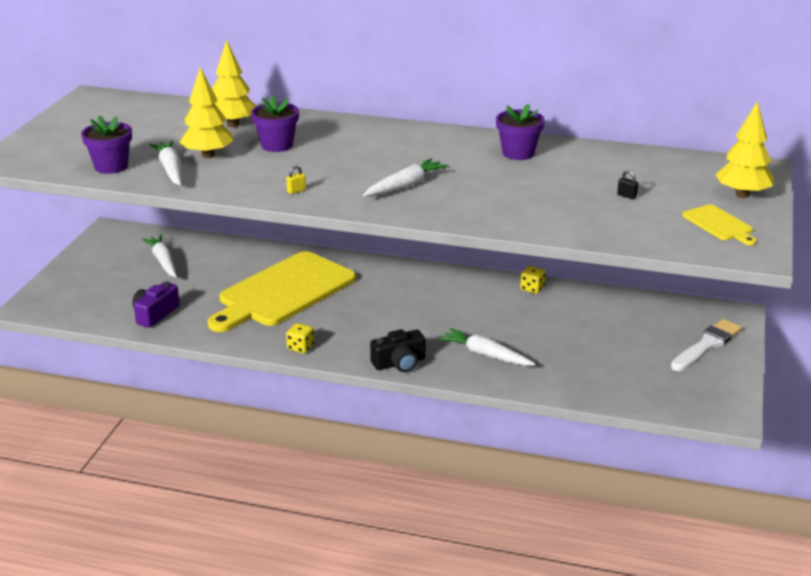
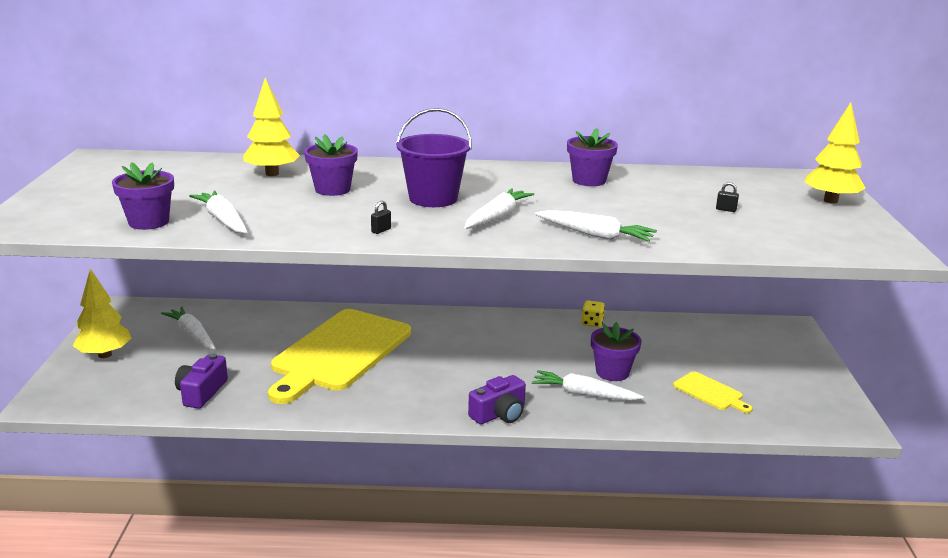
camera: 15 degrees left, 5 degrees down
(208, 155) = (259, 203): yellow tree -> yellow tree (105, 355)
(296, 191) = (381, 230): yellow padlock -> black padlock
(300, 347) = (384, 410): yellow dice -> none
(360, 162) = (433, 198): none -> purple bucket
(399, 363) = (499, 414): black camera -> purple camera
(481, 212) = (595, 235): none -> white carrot
(524, 338) = (612, 372): none -> purple flower pot
(707, 345) = (787, 359): white brush -> none
(719, 224) = (836, 228): yellow cutting board -> yellow cutting board (710, 392)

